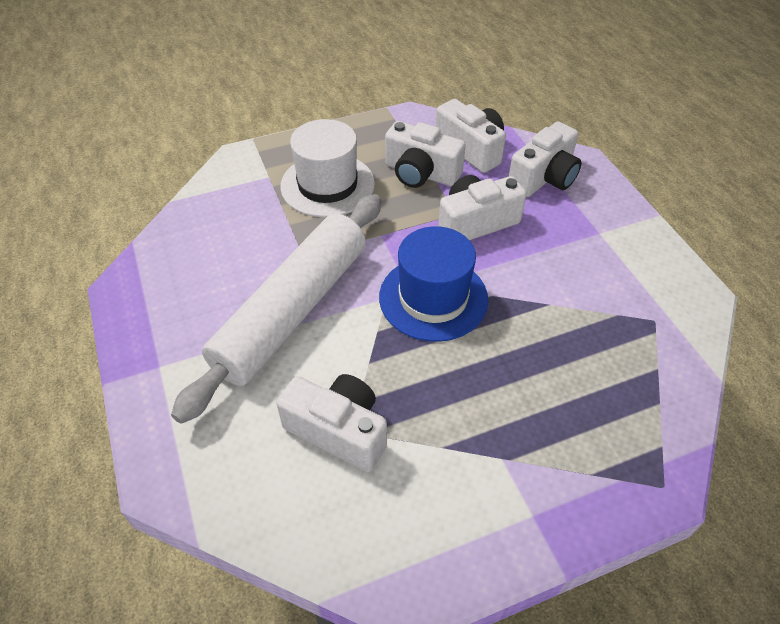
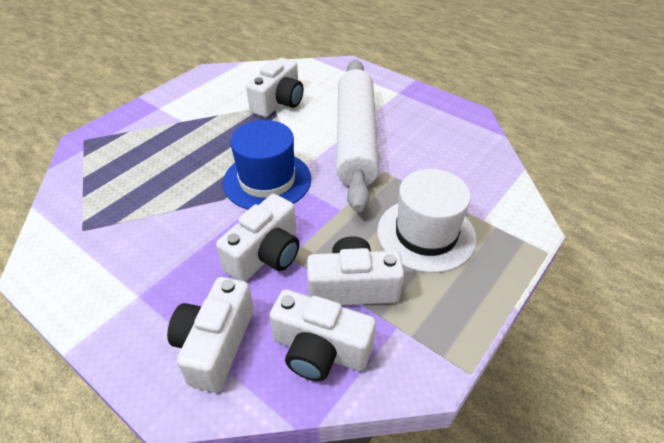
camera: 150 degrees right, 5 degrees down
(338, 431) = (278, 102): white camera -> white camera turned 60 degrees counterclockwise

